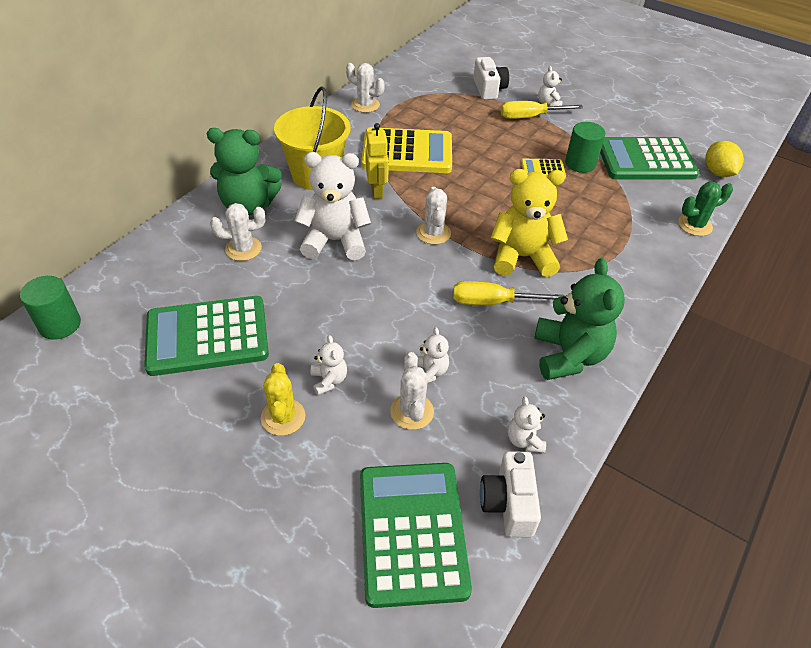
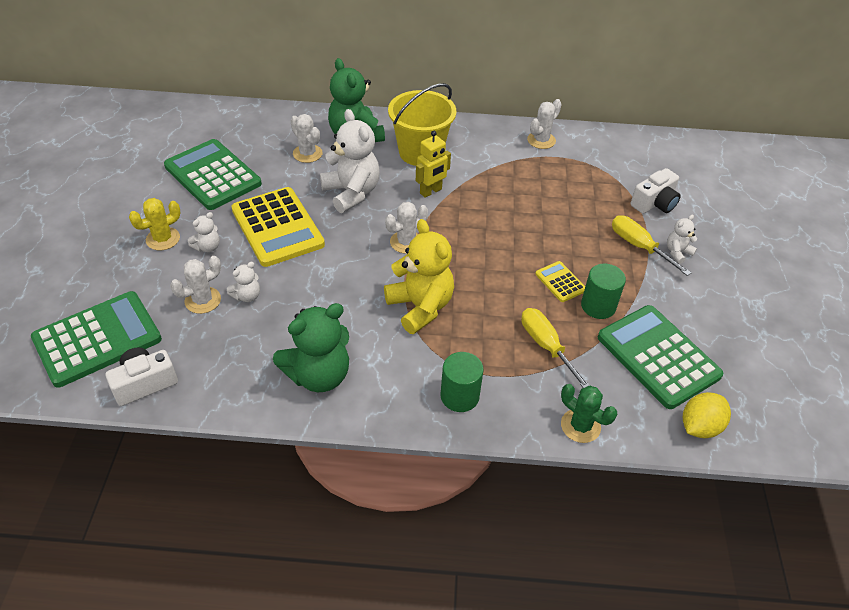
camera: 60 degrees right, 0 degrees up
(60, 324) = (184, 114): green cylinder -> green cylinder (459, 396)
(365, 105) = (541, 140): white cactus -> white cactus turned 45 degrees clockwise
(407, 152) = (499, 188): yellow calculator -> yellow calculator (277, 227)
(493, 302) = (349, 306): yellow screwdriver -> yellow screwdriver (546, 346)
(524, 440) = (209, 374): white teddy bear -> none

